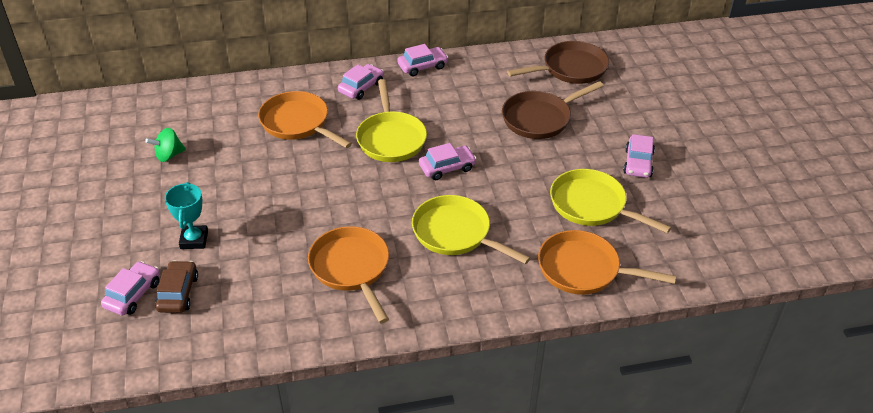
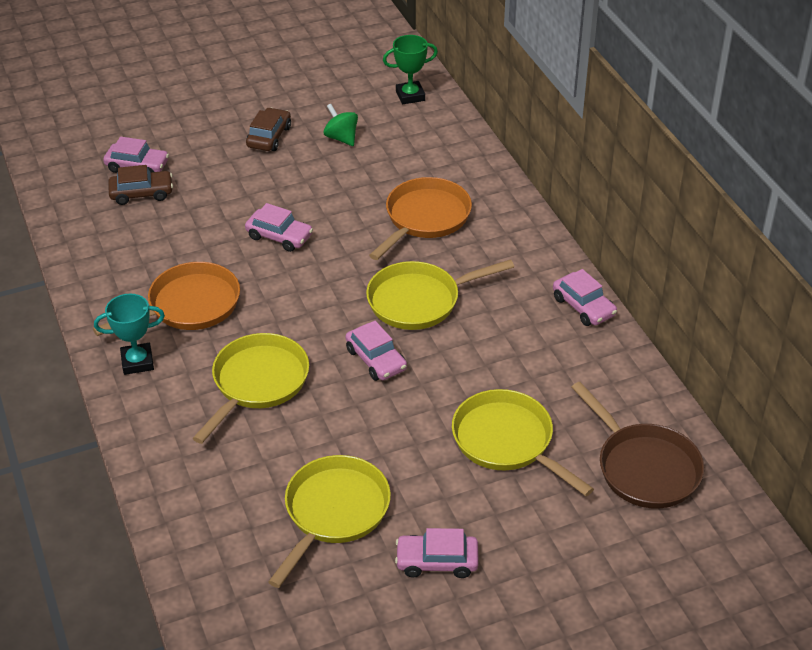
camera: 80 degrees right, 0 degrees up
(133, 110) = (410, 96): none -> green trophy
(140, 199) = (269, 137): none -> brown car
(194, 240) = (216, 186): turquoise trophy -> turquoise trophy (137, 362)
(361, 87) = (515, 257): pink car -> pink car (279, 236)
(540, 118) = (507, 441): brown pan -> yellow pan
(584, 269) = (211, 511): orange pan -> none

